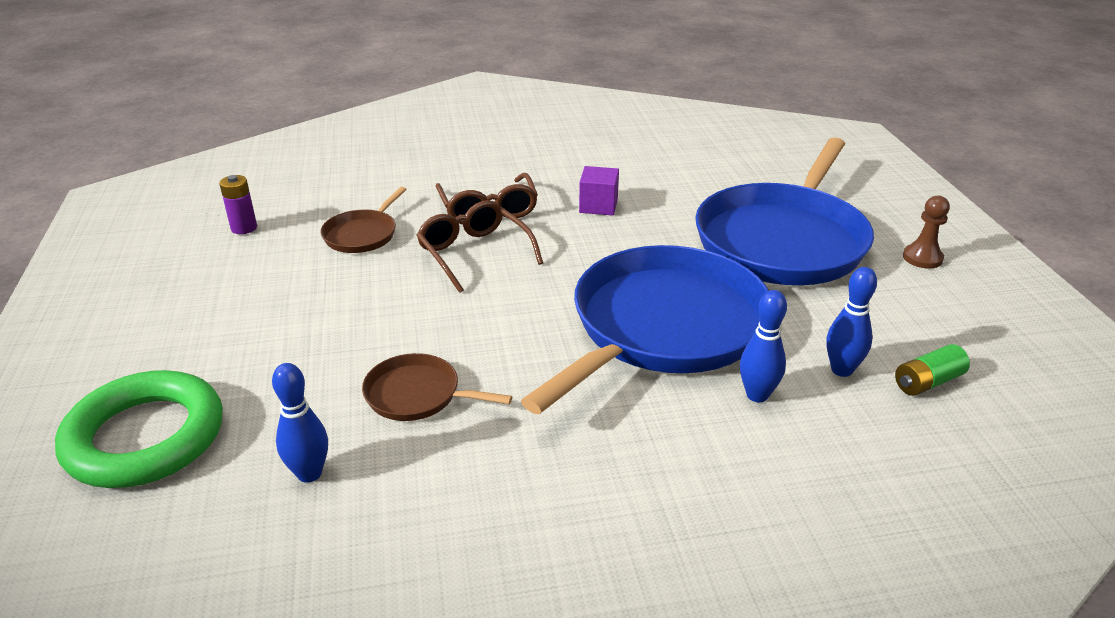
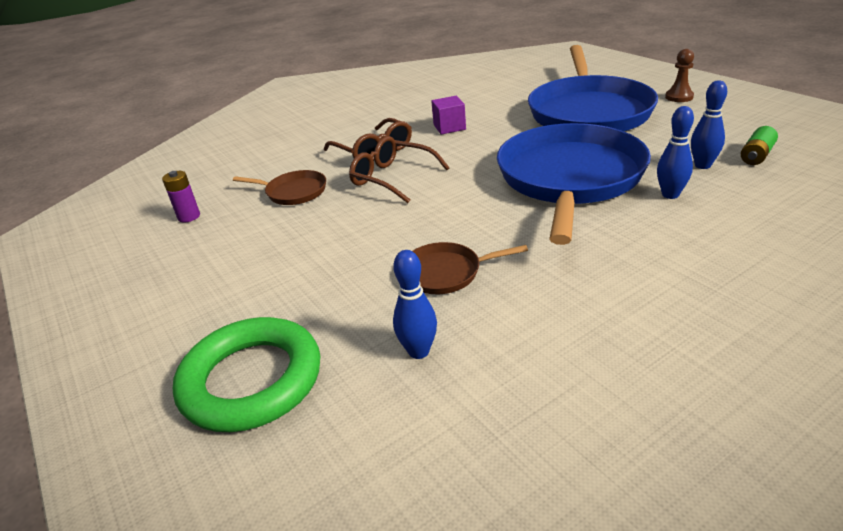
camera: 20 degrees left, 0 degrees up
(362, 234) = (293, 192): brown pan -> brown pan turned 75 degrees counterclockwise

